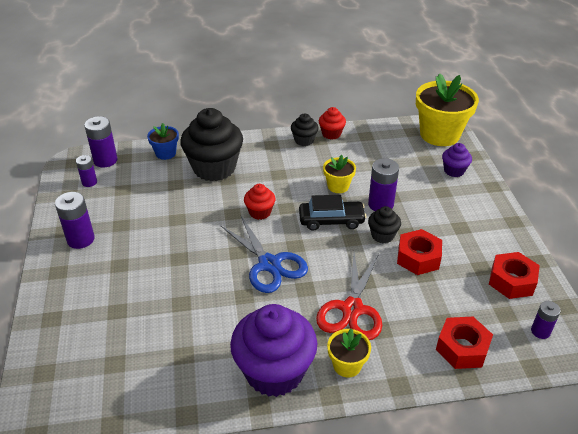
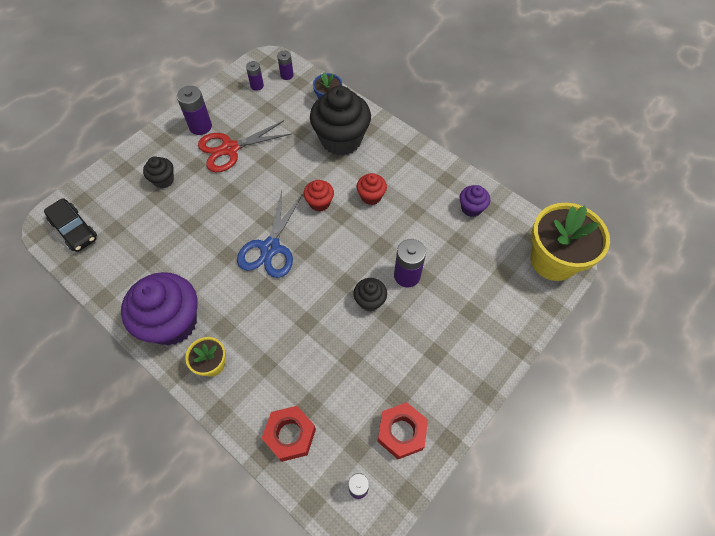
camera: 50 degrees right, 20 degrees up
(105, 160) = (287, 75): purple battery -> purple battery, size x0.61
(304, 140) = (434, 170): black cupcake -> black cupcake (163, 180)
(331, 134) = (464, 181): red cupcake -> red cupcake (371, 196)
(331, 220) = (354, 254): black car -> black car (74, 230)
(338, 186) = (400, 231): yellow flower pot -> none
(352, 309) = (270, 332): red scissors -> red scissors (230, 149)
(418, 258) = (366, 343): red nut -> none
(454, 171) = (510, 303): purple cupcake -> purple cupcake (471, 208)

